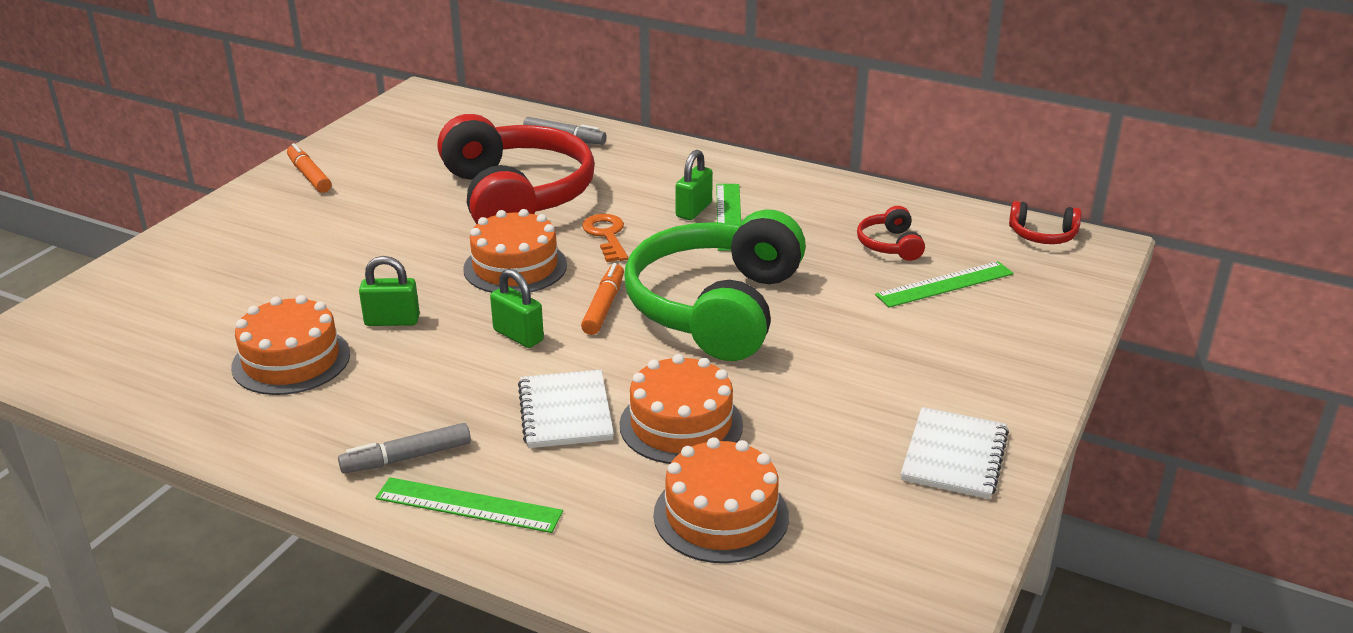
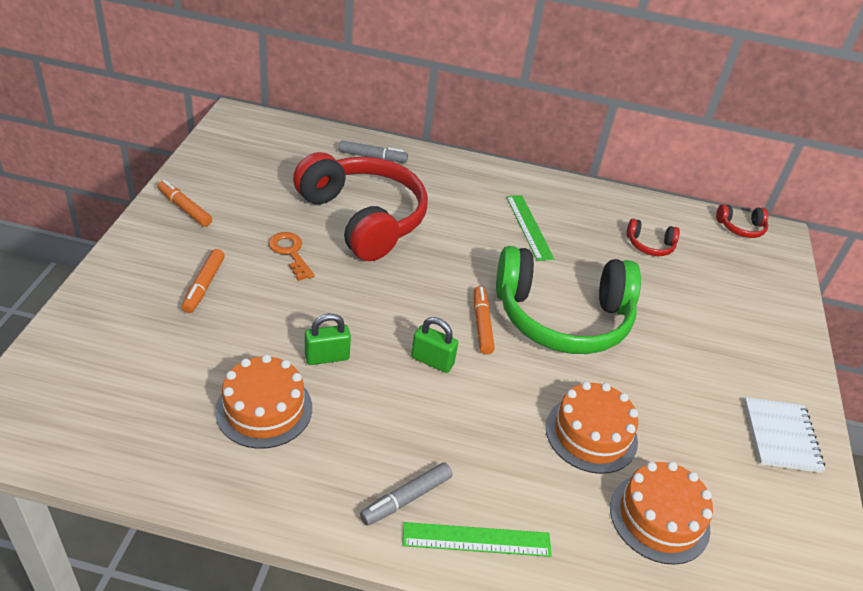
camera: 20 degrees left, 10 degrees up
(289, 246) = (204, 285): none -> orange marker
(515, 267) = (397, 291): orange cake -> none
(565, 412) = (503, 433): white notebook -> none
(606, 235) = (450, 253): orange key -> orange key (290, 253)
(694, 210) = (501, 222): green padlock -> none
(717, 308) = (562, 317): green headphones -> green headphones turned 90 degrees counterclockwise
(890, 245) = (650, 245): red headphones -> red headphones turned 60 degrees counterclockwise
(944, 284) = (701, 278): green ruler -> none

